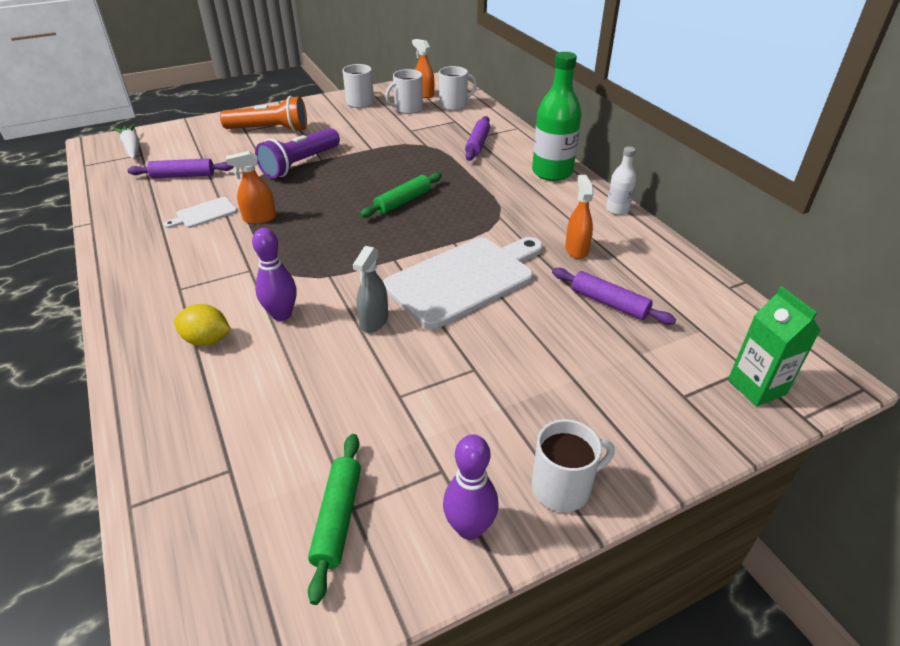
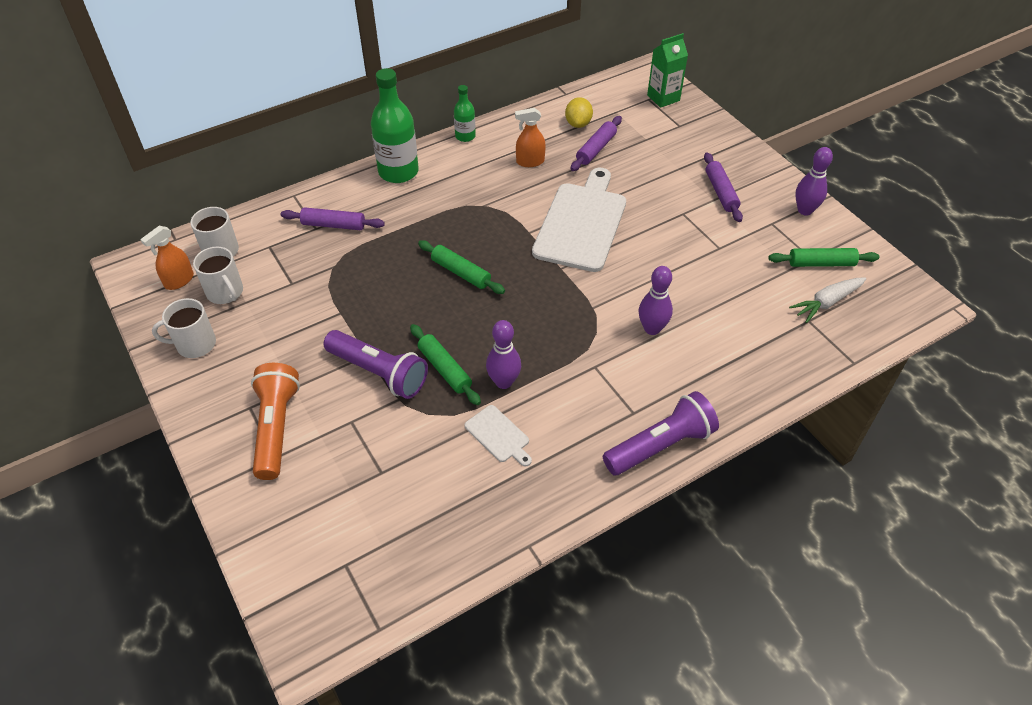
camera: 95 degrees left, 10 degrees up
(129, 302) = (660, 445): none -> purple flashlight
(132, 148) = (324, 586): white carrot -> white carrot (826, 303)
(183, 176) = (409, 488): purple rolling pin -> purple rolling pin (721, 192)
(207, 340) = (695, 370): yellow lemon -> yellow lemon (578, 124)
(259, 218) = (503, 382): orange spray bottle -> purple bowling pin
(289, 191) = (444, 369): none -> green rolling pin
(374, 321) = (646, 270): grey spray bottle -> none
(464, 279) = (581, 223): white cutting board -> white cutting board turned 60 degrees clockwise
(562, 487) = (764, 176): white mug -> none
(617, 210) = (465, 136): white bottle -> green bottle

